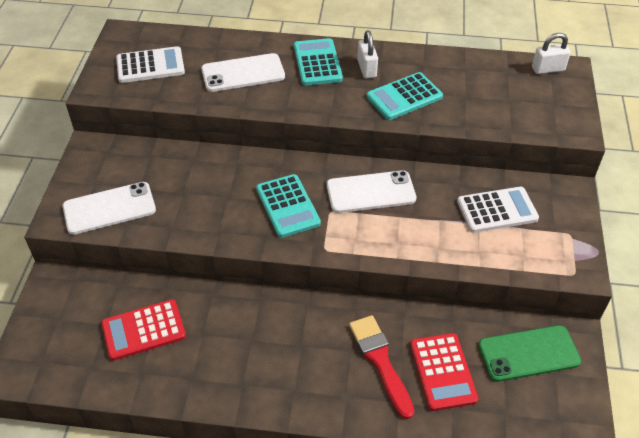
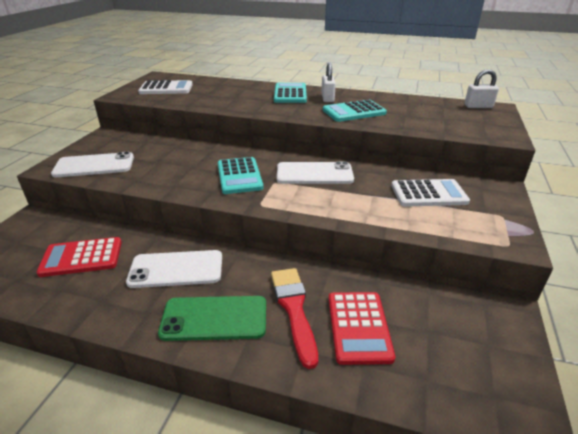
camera: 10 degrees right, 15 degrees down
(243, 73) = (231, 95): white phone -> white phone (176, 269)
(528, 353) = (457, 322): green phone -> green phone (214, 318)

